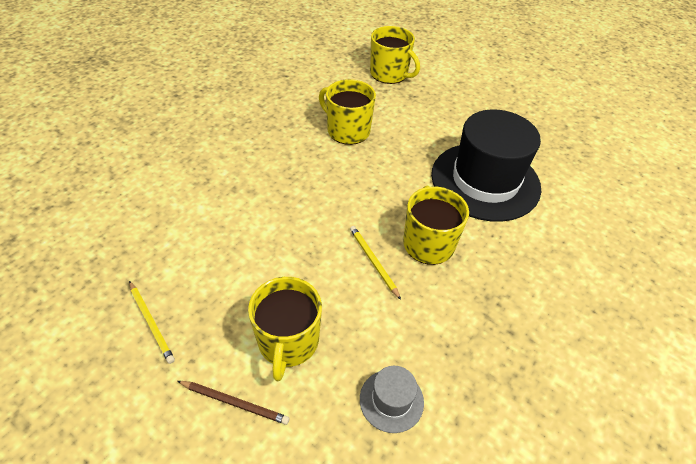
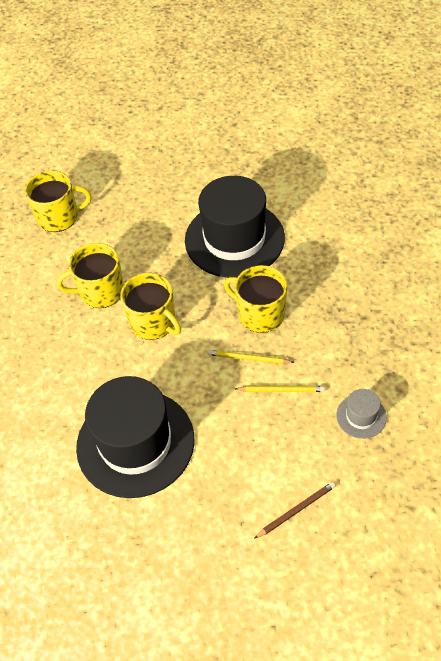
camera: 45 degrees left, 5 degrees up
(151, 323) = (188, 535): yellow pencil -> yellow pencil (281, 390)
(222, 231) = (135, 443): none -> black hat
(288, 342) = (273, 452): yellow mug -> yellow mug (154, 322)

